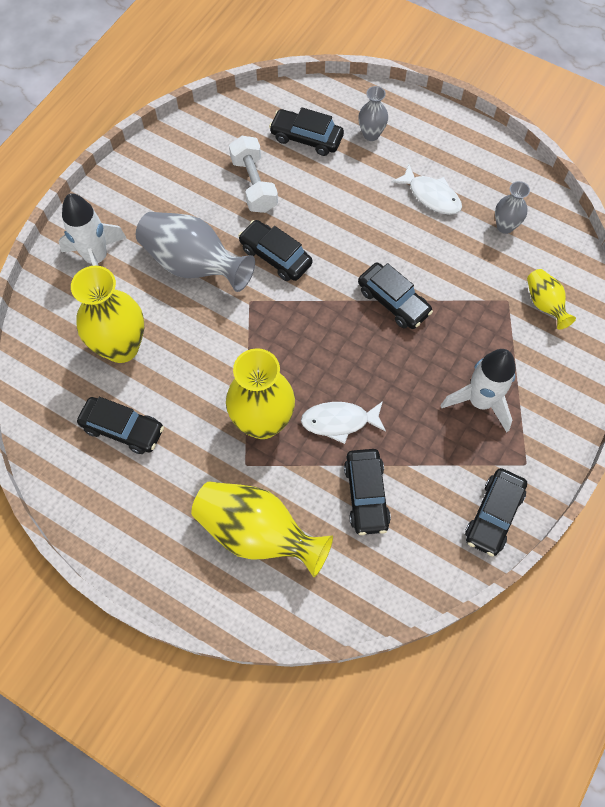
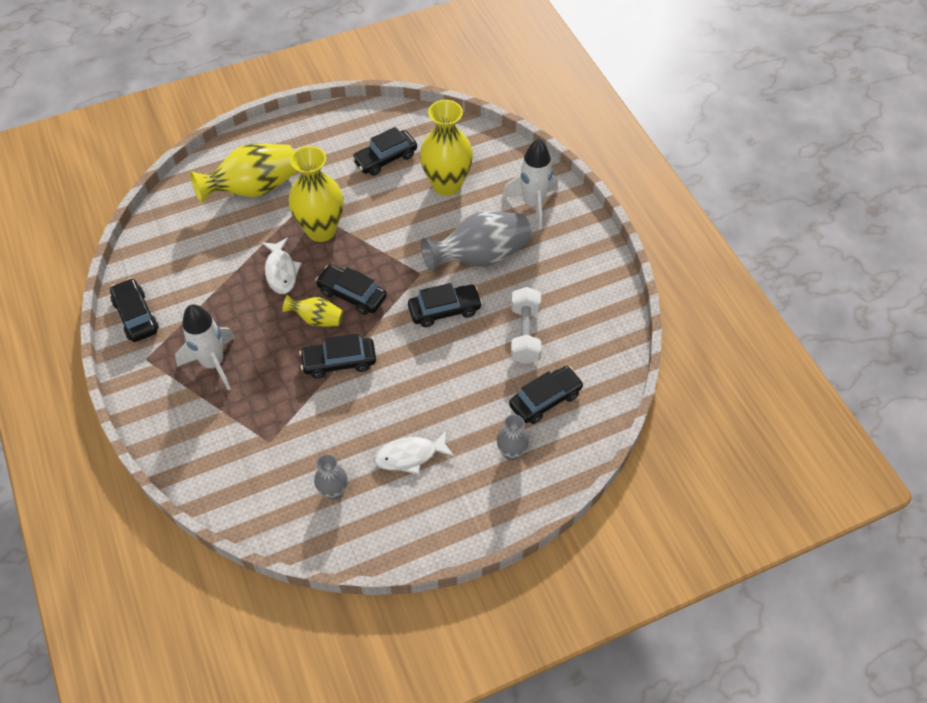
camera: 125 degrees right, 10 degrees down
(254, 184) = (525, 334): white dumbbell -> white dumbbell turned 75 degrees clockwise
(339, 421) = (281, 271): white fish -> white fish turned 135 degrees clockwise
(366, 495) = (220, 256): black car -> black car (352, 295)
(544, 304) = (242, 466): yellow vase -> yellow vase (317, 319)

